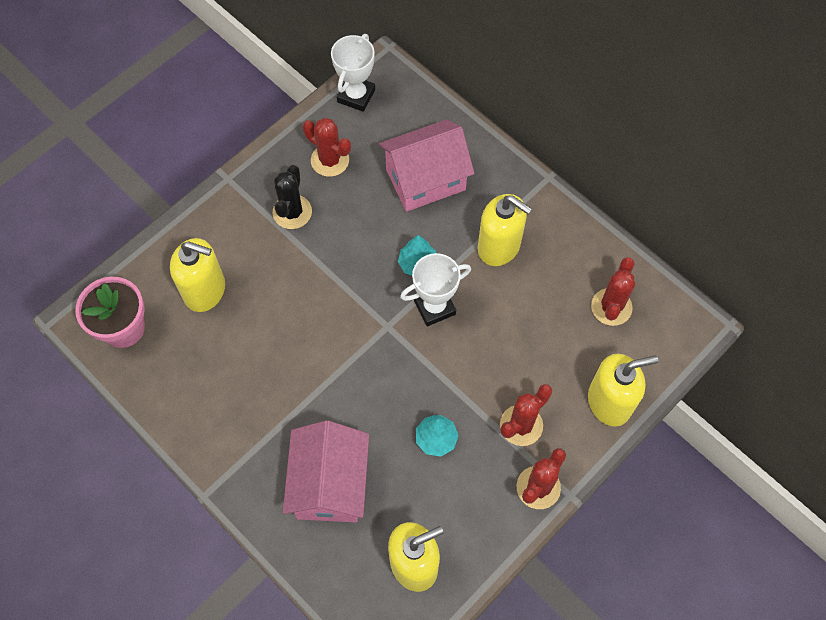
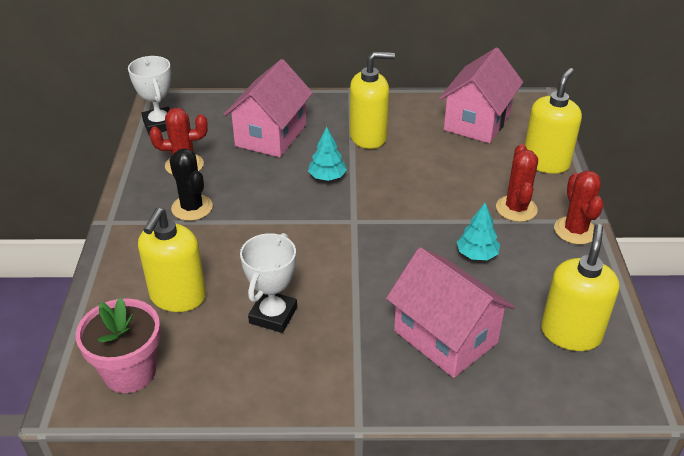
camera: 45 degrees left, 25 degrees down
(205, 290) = (177, 296): yellow soap dispenser -> yellow soap dispenser turned 135 degrees clockwise
(434, 307) = (371, 190): white trophy -> white trophy (273, 315)
(611, 307) = (477, 122): red cactus -> pink house

